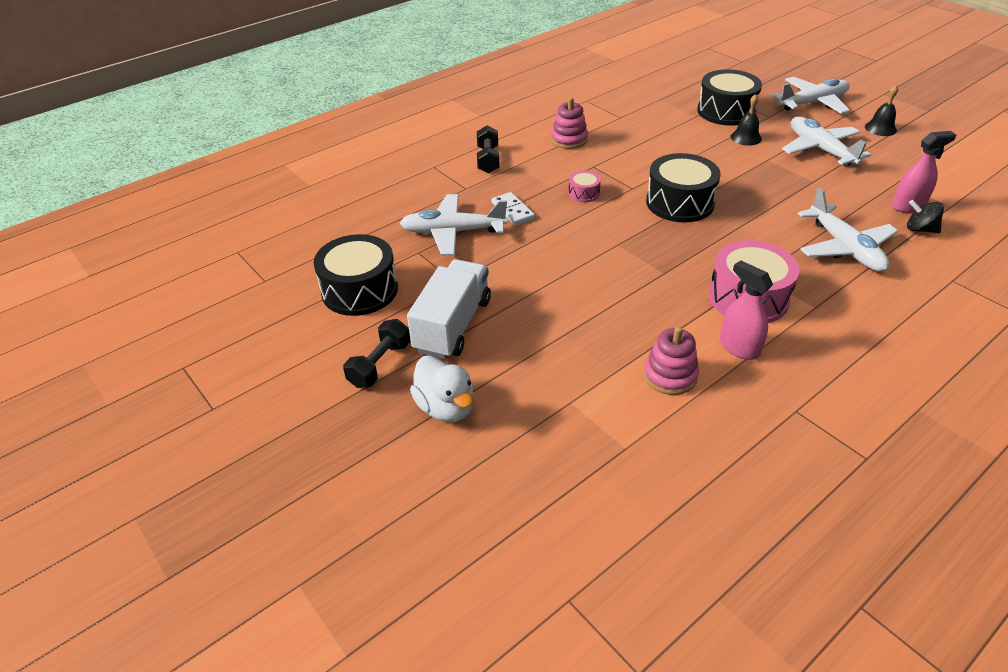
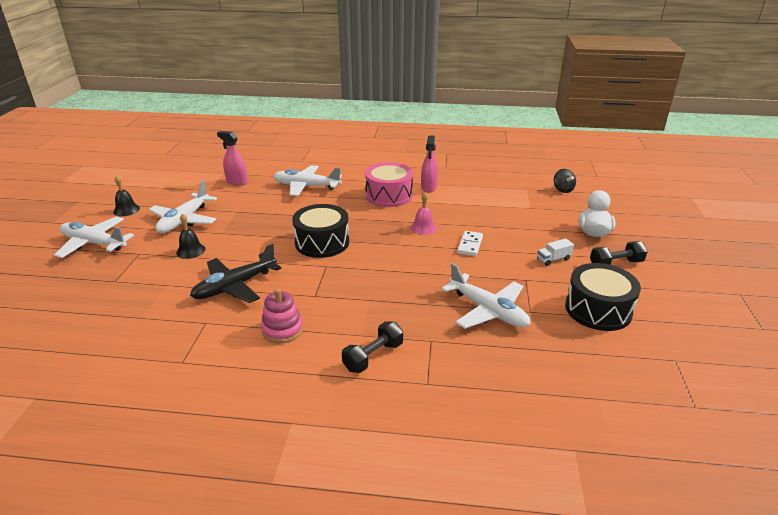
camera: 135 degrees left, 10 degrees down
(453, 325) = (553, 259): white truck -> white truck, size x0.44
(512, 211) = (425, 300): white domino -> white domino (470, 245)
(584, 193) = (360, 281): pink drum -> none
(632, 278) = (423, 227): none -> pink bell
(656, 140) = (235, 286): none -> black plane
(670, 375) = (473, 194): pink stacking toy -> none
(726, 111) = (144, 274): black drum -> none
(845, 248) = (306, 186): white plane -> white plane turned 105 degrees counterclockwise
(920, 229) = (261, 175): black spinning top -> black spinning top (563, 189)

